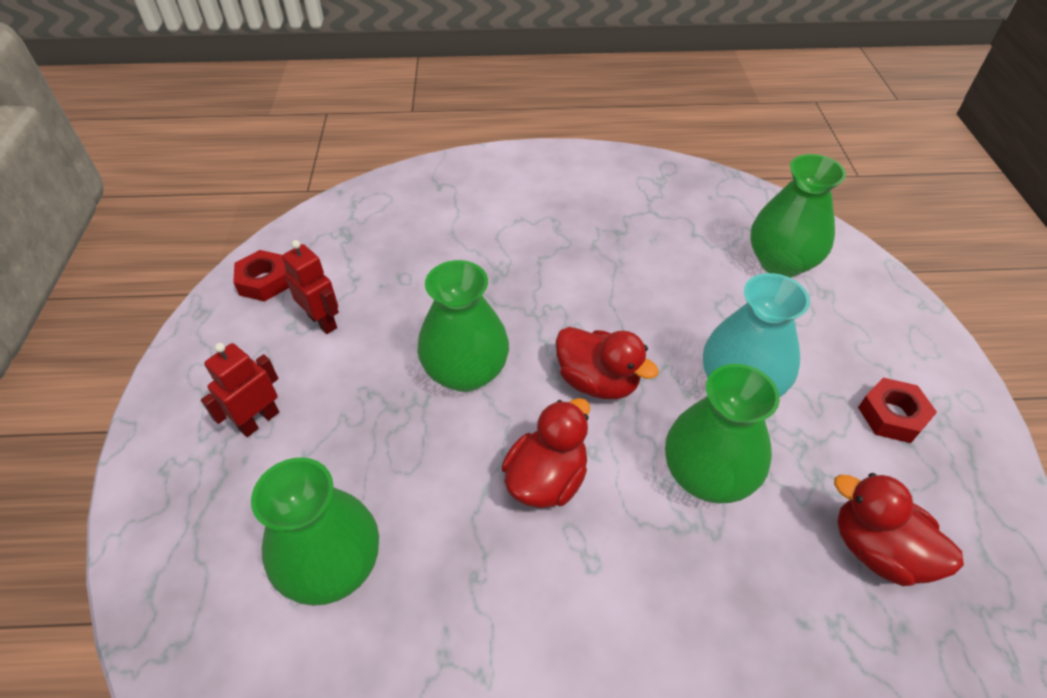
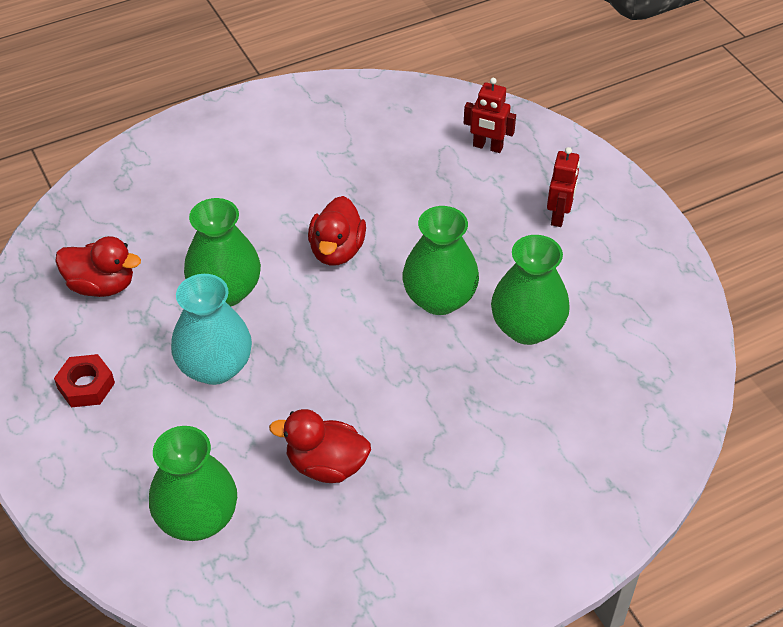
camera: 155 degrees right, 0 degrees up
(264, 281) = (668, 311): red nut -> none
(322, 321) = (585, 296): red robot -> red robot (487, 147)
(333, 566) = (439, 166): green vase -> green vase (527, 328)
(597, 382) = (332, 328): red duck -> red duck (326, 465)

